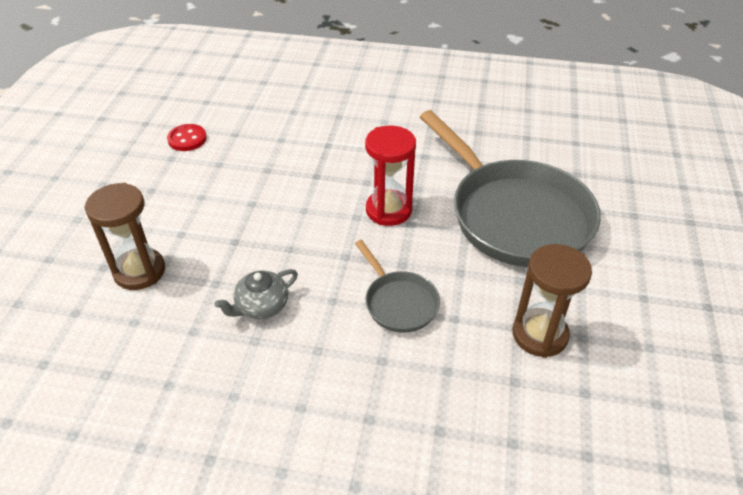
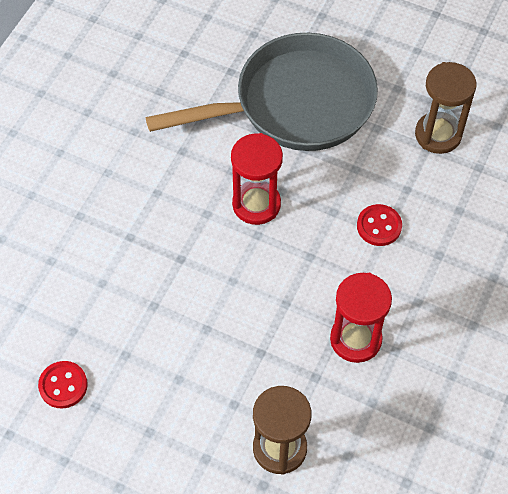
camera: 75 degrees left, 15 degrees up
(261, 306) = (355, 339): grey teapot -> red hourglass
(398, 302) = (379, 226): grey pan -> red button

